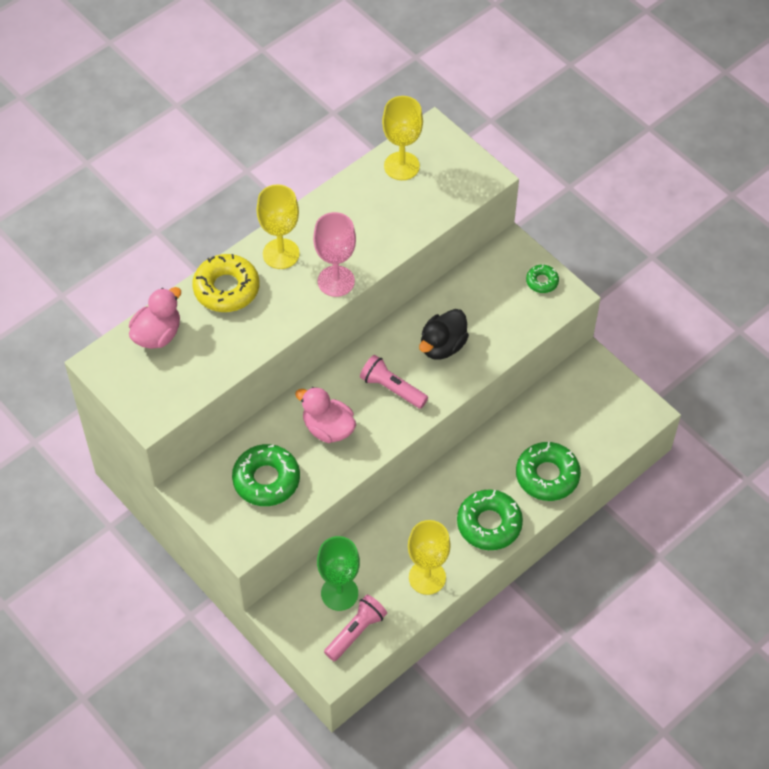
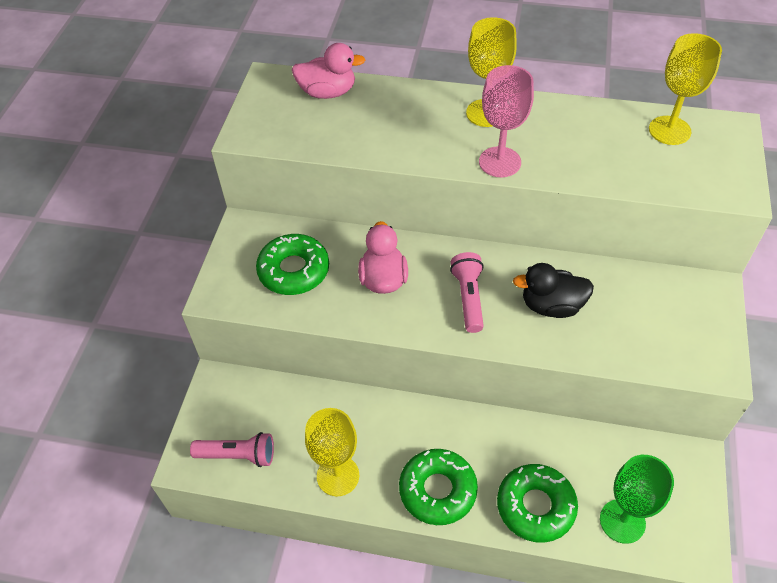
camera: 55 degrees right, 5 degrees down
(226, 288) = (414, 103): yellow donut -> none
(339, 593) = (267, 416): green goblet -> green goblet (622, 521)
(542, 281) = (708, 337): green donut -> none

